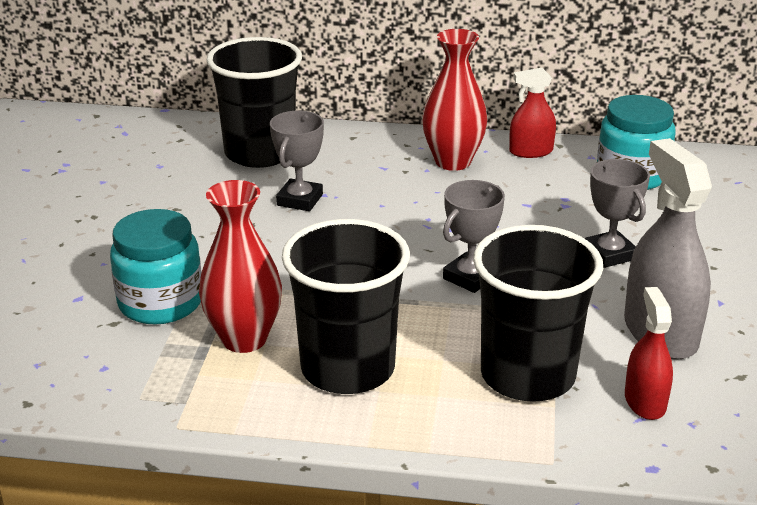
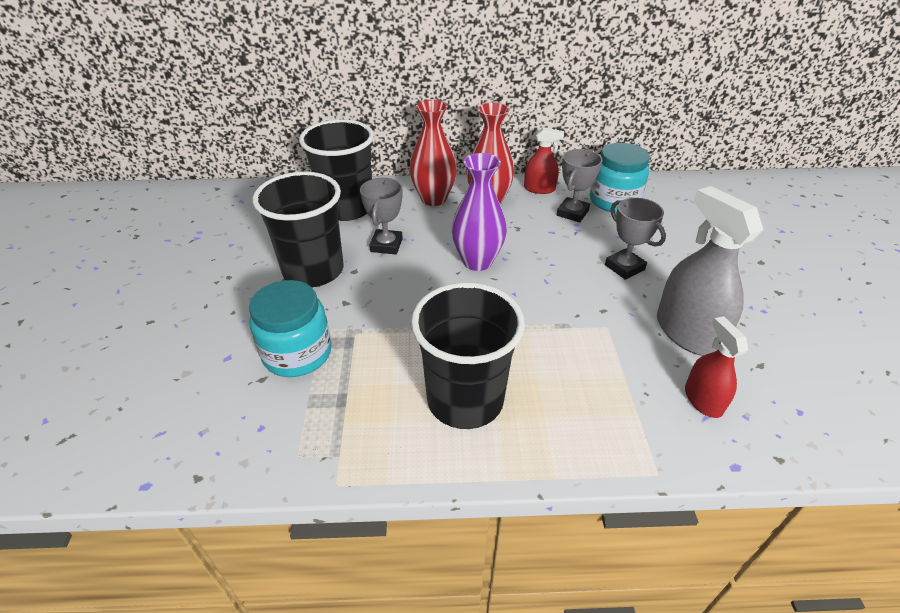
camera: 10 degrees left, 10 degrees up
(244, 339) = (374, 381): red vase -> red vase (433, 199)
(413, 229) = (477, 261): none -> purple vase
(470, 277) = (532, 299): grey trophy -> grey trophy (572, 213)
(527, 375) = (606, 386): black cup -> black cup (313, 271)
(531, 151) = (539, 189): red spray bottle -> red spray bottle turned 150 degrees counterclockwise

